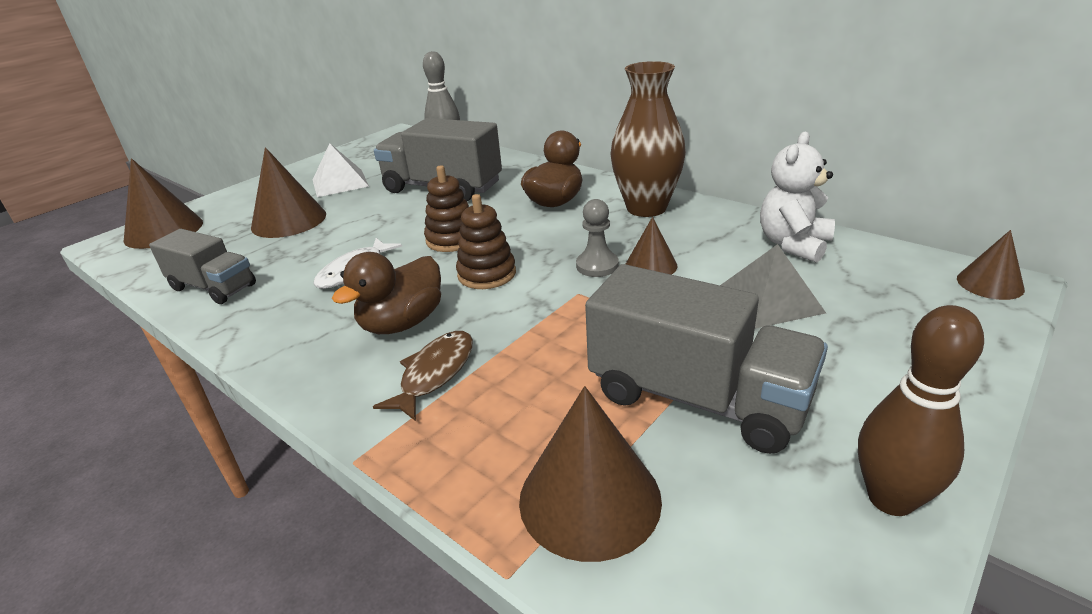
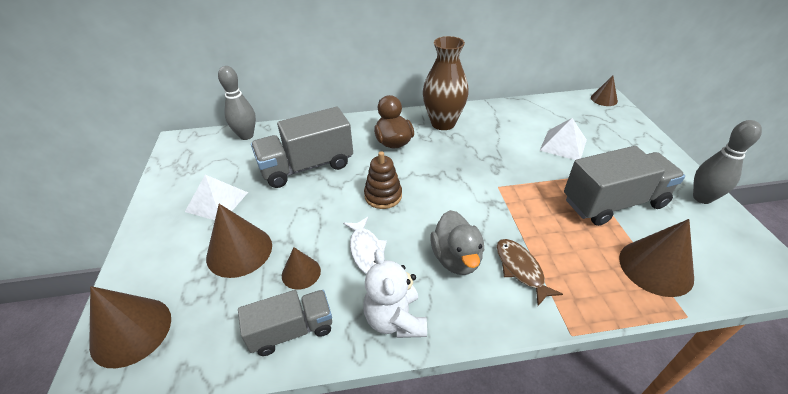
camera: 50 degrees left, 10 degrees up
(402, 323) = (456, 258): brown duck -> grey duck
(487, 274) = (441, 204): brown stacking toy -> none
(597, 266) = (479, 167): grey pawn -> none
(651, 265) = (499, 154): brown cone -> brown cone (301, 273)
(768, 300) = (563, 145): grey pyramid -> white pyramid
(793, 244) = (528, 113): white teddy bear -> white teddy bear (395, 319)
(890, 499) = (702, 198): brown bowling pin -> grey bowling pin

